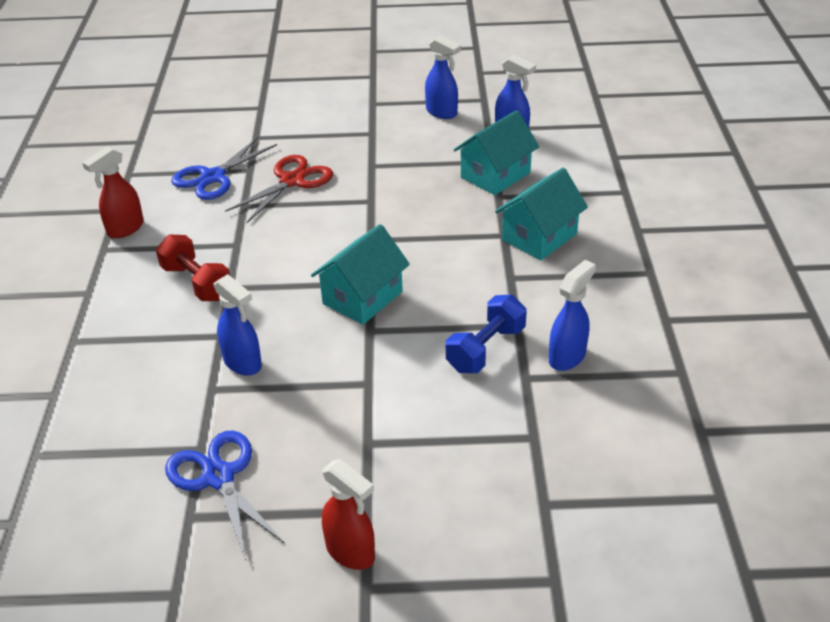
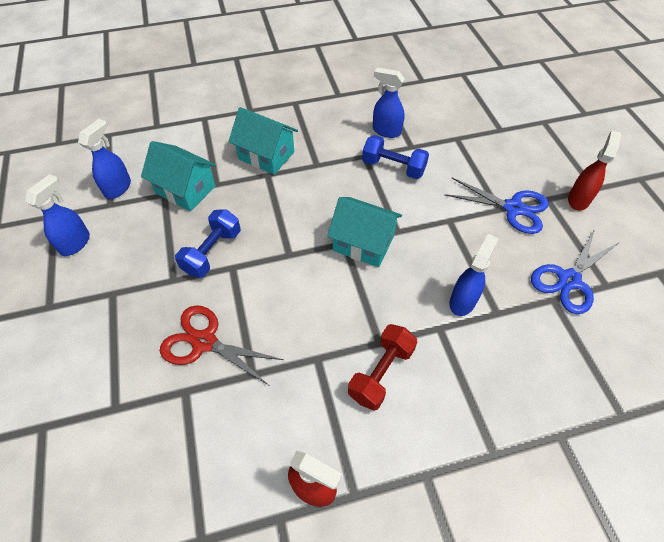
camera: 105 degrees left, 15 degrees up
(213, 177) = (202, 427): blue scissors -> blue scissors (513, 208)
(396, 189) = (212, 252): none -> blue dumbbell

